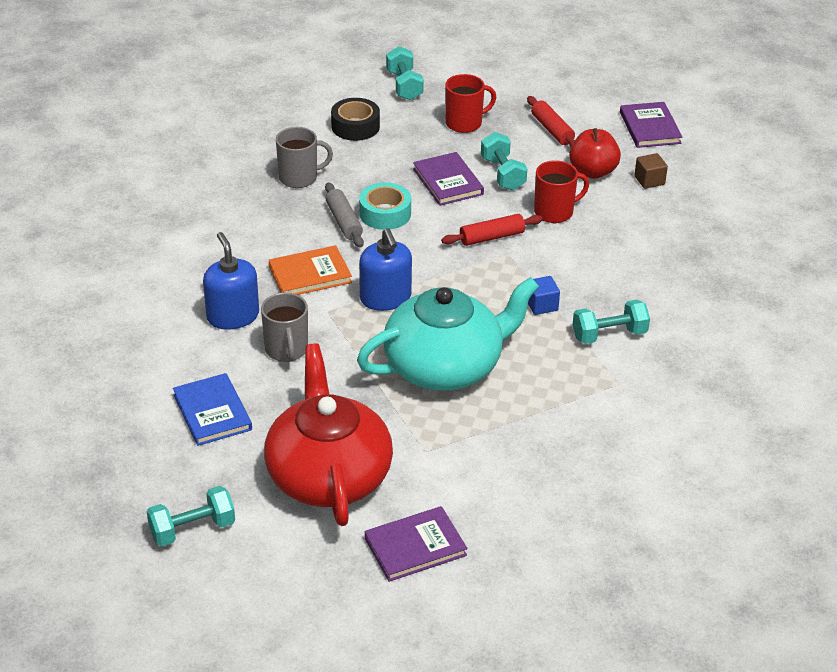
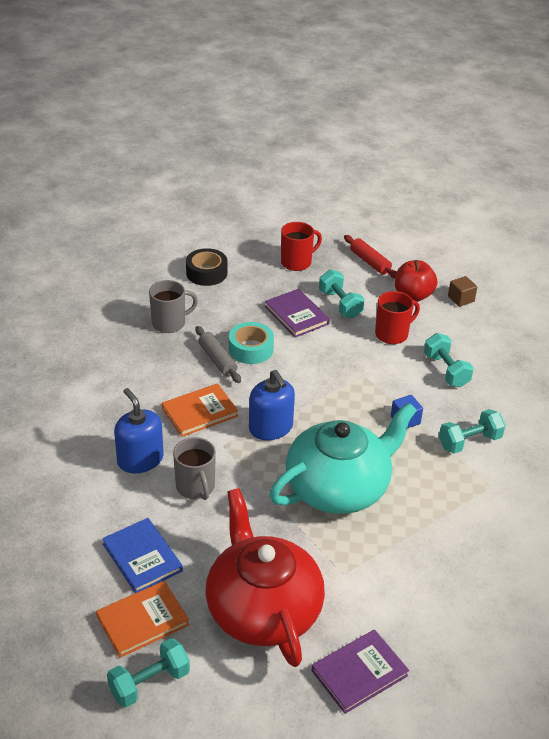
camera: 10 degrees left, 0 degrees up
(199, 472) = (142, 621): none -> orange book
(404, 85) = (238, 234): turquoise dumbbell -> turquoise dumbbell (446, 370)
(491, 237) = (346, 362): red rolling pin -> none
(650, 128) = (447, 253): purple book -> none

